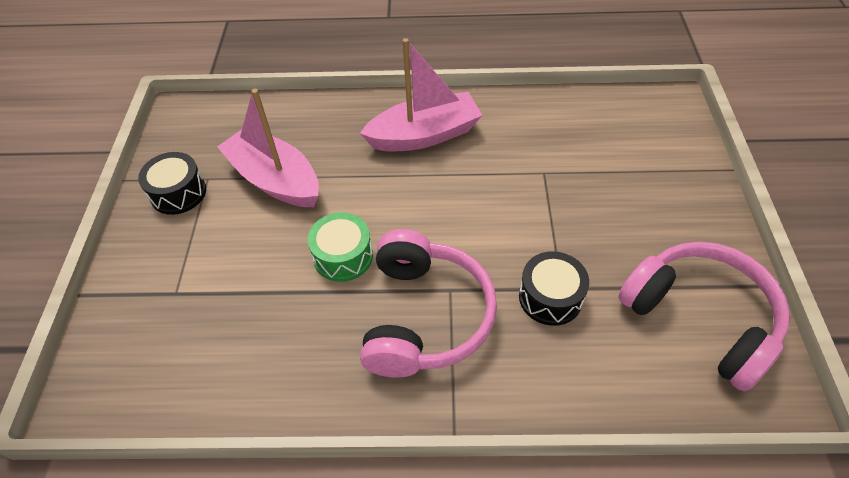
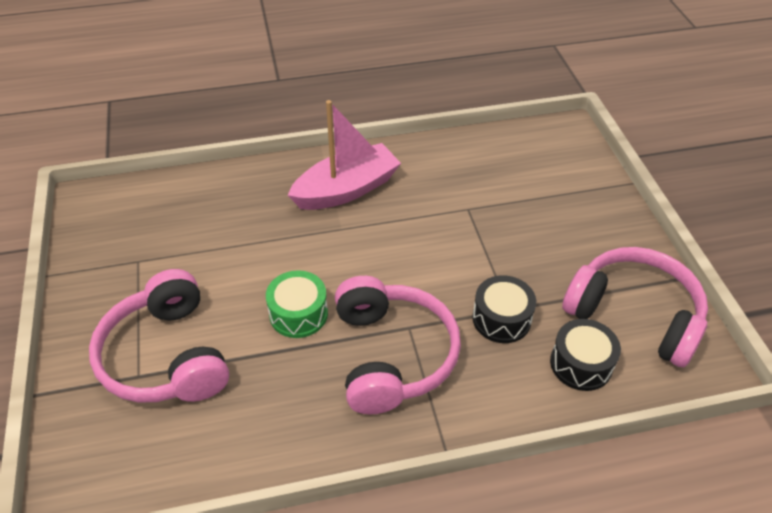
camera: 15 degrees left, 5 degrees down
(178, 193) = (111, 279): black drum -> black drum (581, 364)
(206, 278) = (166, 356): none -> pink headphones
(275, 180) = (209, 252): pink boat -> none

